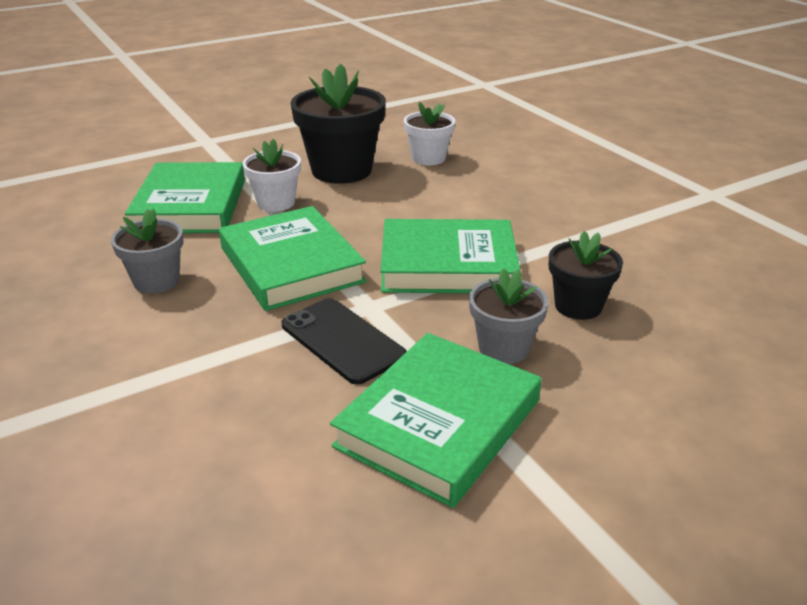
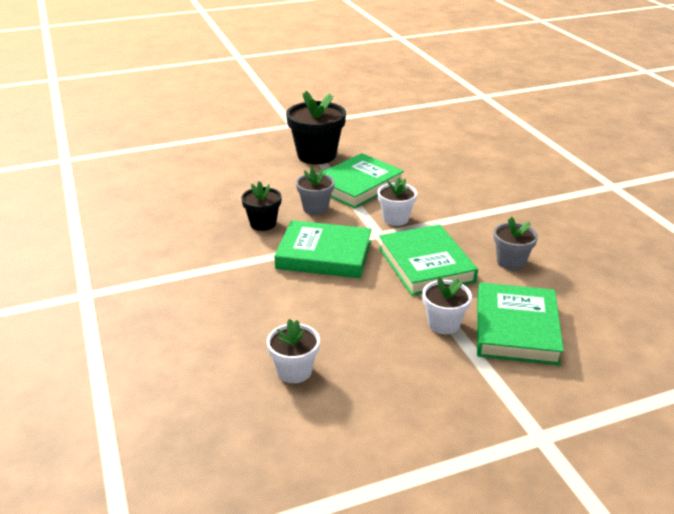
camera: 170 degrees left, 0 degrees up
(341, 170) = (385, 361): black flower pot -> black flower pot (316, 155)
(342, 340) = (395, 219): black phone -> white flower pot

